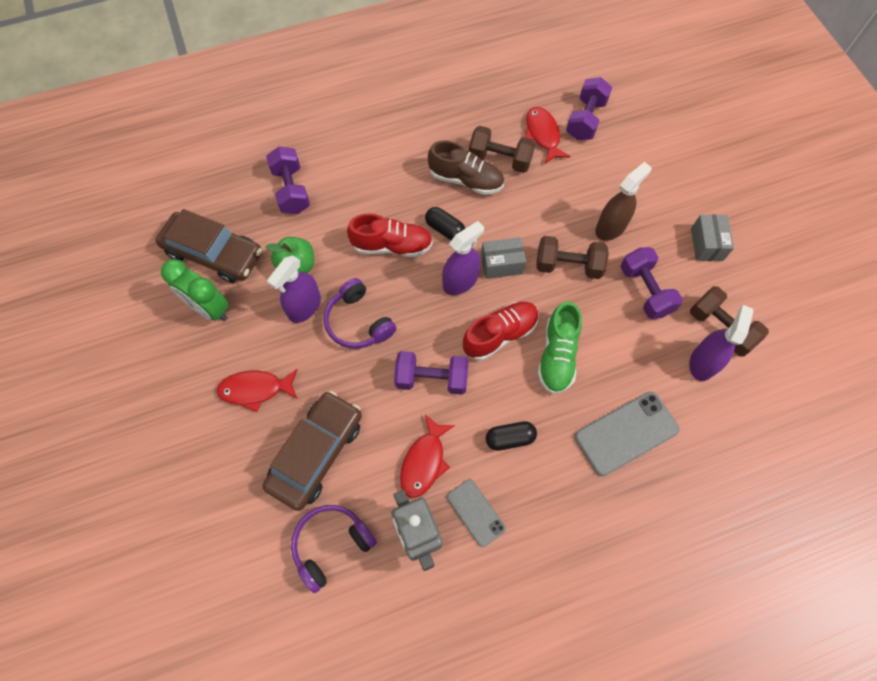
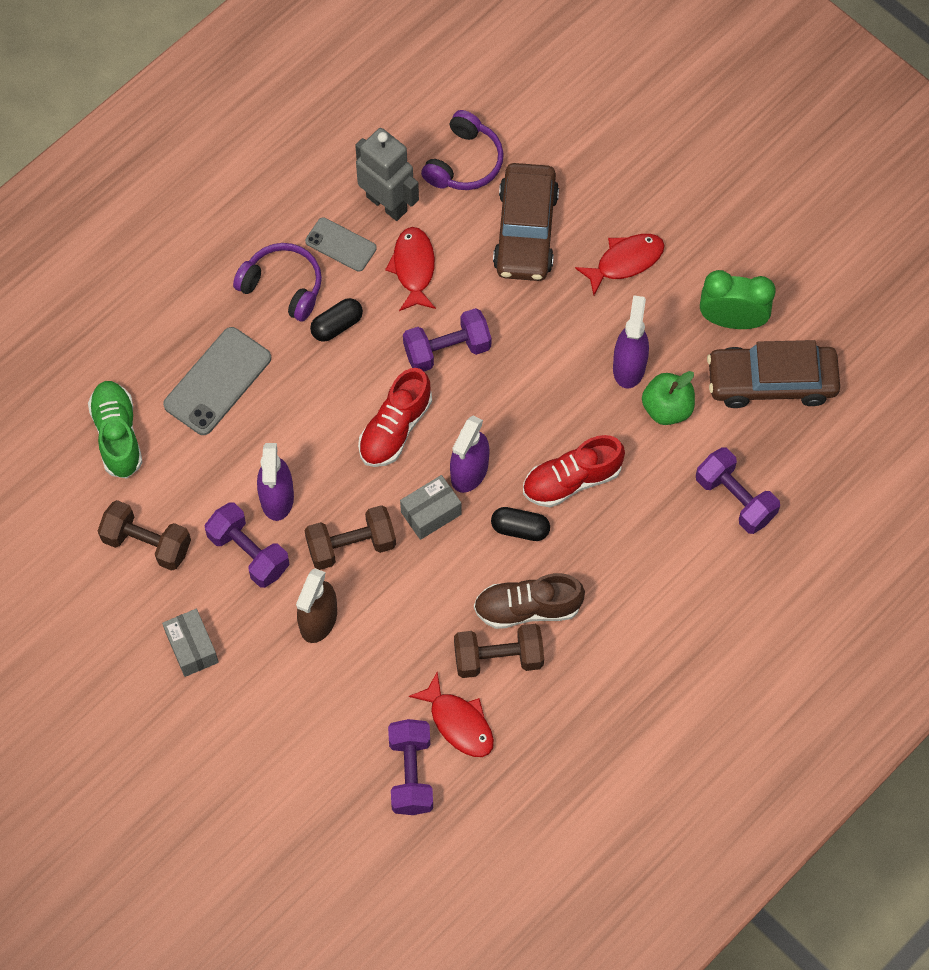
camera: 155 degrees right, 0 degrees up
(358, 322) = (559, 375): purple headphones -> purple headphones (283, 286)
(557, 355) = (322, 432): green shoe -> green shoe (117, 435)
(703, 362) = (157, 493): purple spray bottle -> purple spray bottle (277, 498)

